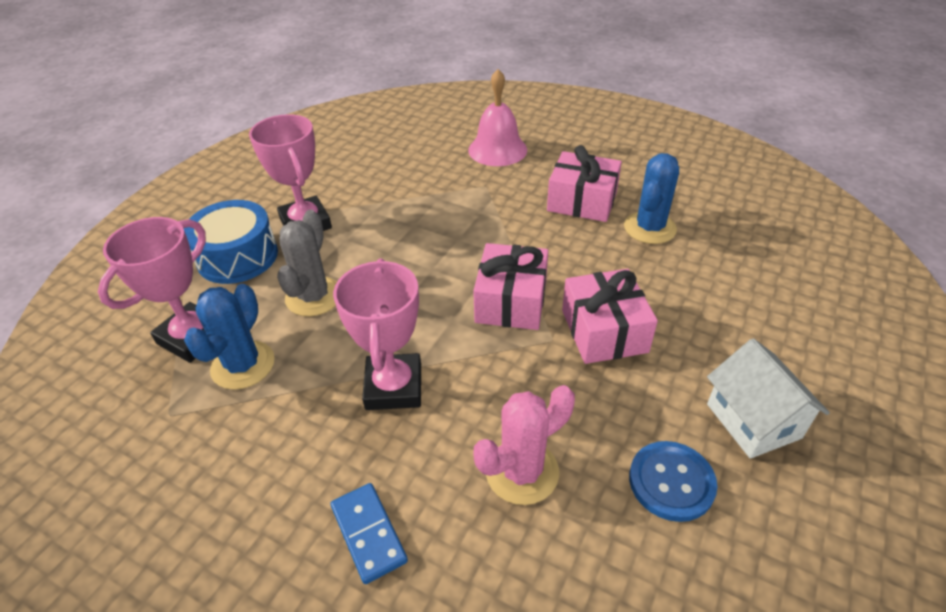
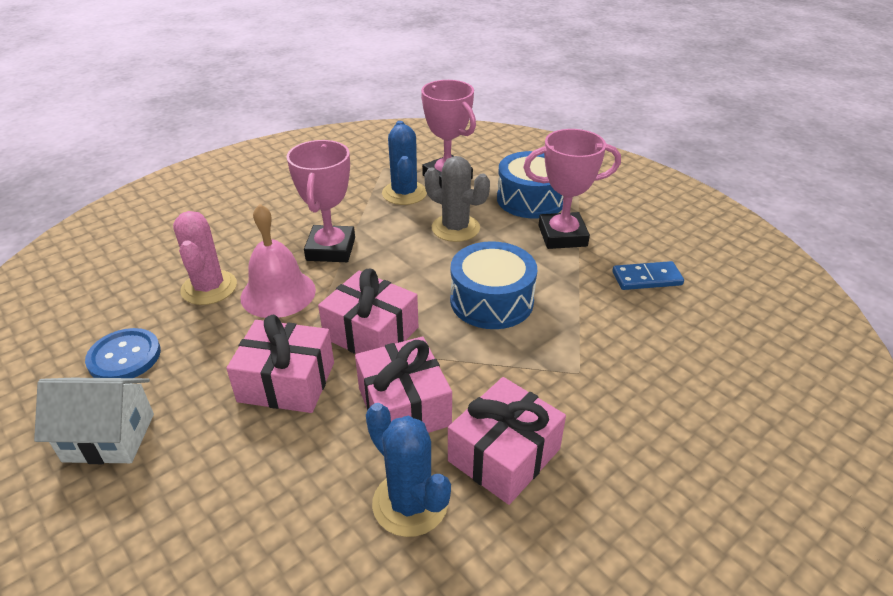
camera: 110 degrees right, 5 degrees down
(243, 365) = (404, 193): blue cactus -> blue cactus turned 45 degrees clockwise
(368, 534) = (234, 222): blue domino -> blue domino (646, 278)
(393, 387) = (331, 249): pink trophy -> pink trophy turned 75 degrees clockwise
(426, 243) = (491, 301): none -> blue drum
(497, 150) = (667, 411): pink bell -> pink bell (278, 293)
(577, 255) = (404, 406): none -> pink gift

